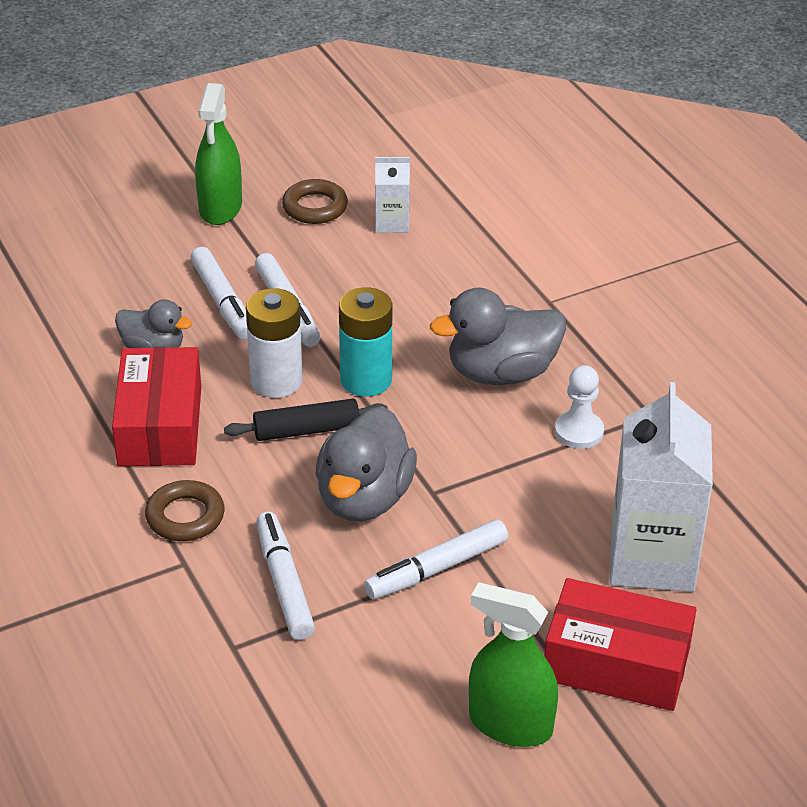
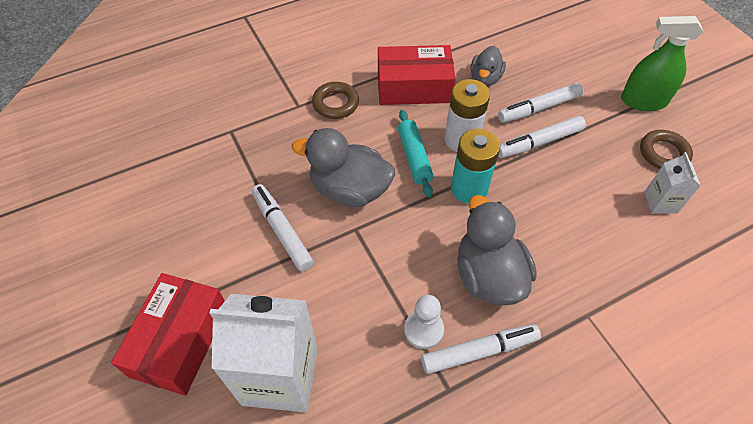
camera: 90 degrees right, 15 degrees up
(284, 583) = (277, 151): white marker -> white marker (479, 351)
(306, 430) = (414, 157): black rolling pin -> turquoise rolling pin
(510, 724) = (141, 271): green spray bottle -> none

